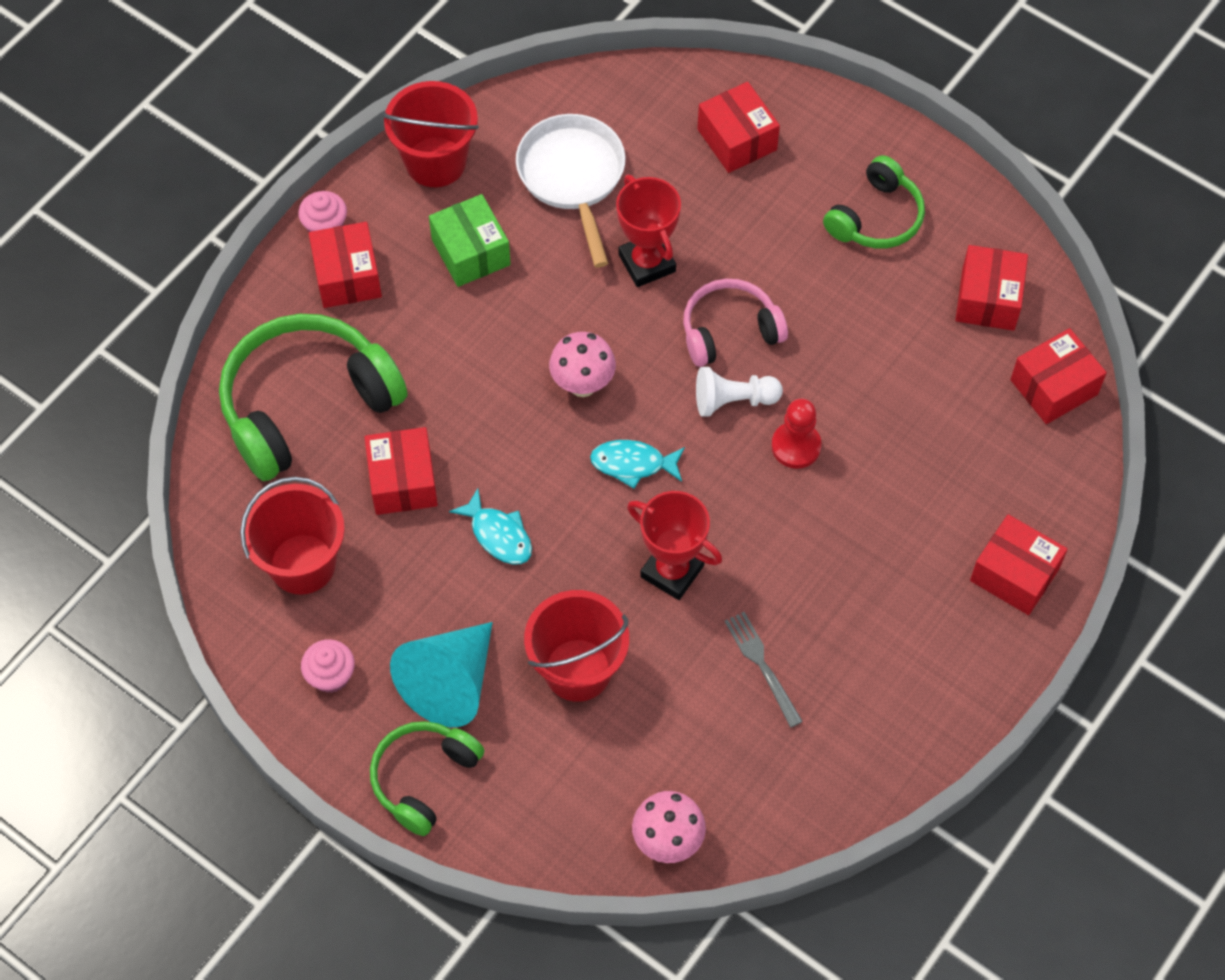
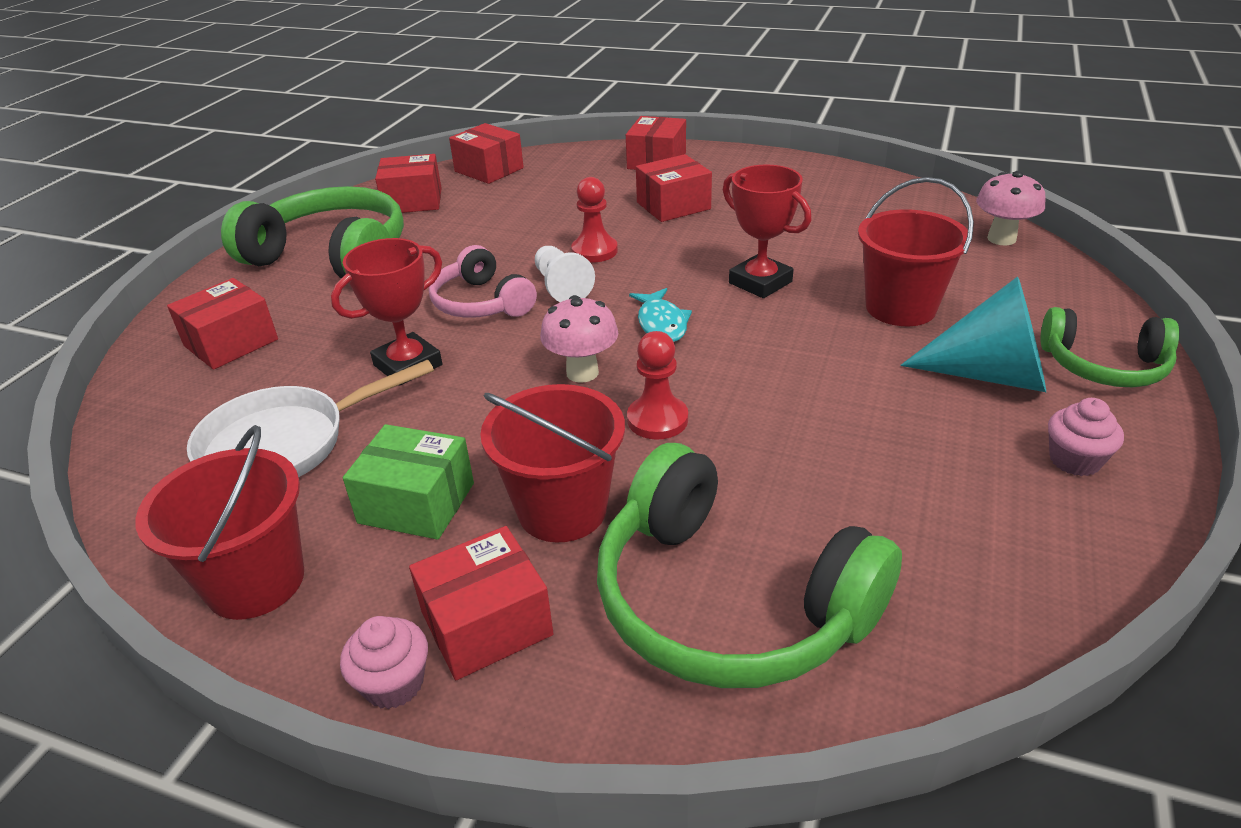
camera: 105 degrees left, 25 degrees down
(302, 564) = (964, 528): red bucket -> red bucket (562, 510)
(403, 481) = (785, 472): red box -> red box (673, 206)
(471, 252) = (416, 503): green box -> green box turned 60 degrees clockwise
(498, 420) = (657, 420): none -> red pawn
(498, 535) = (799, 385): turquoise fish -> none
(672, 571) = (760, 282): red trophy -> red trophy turned 60 degrees counterclockwise
(761, 664) = (811, 230): grey fork -> none
(876, 218) = (332, 256): green headphones -> green headphones, size x1.72

